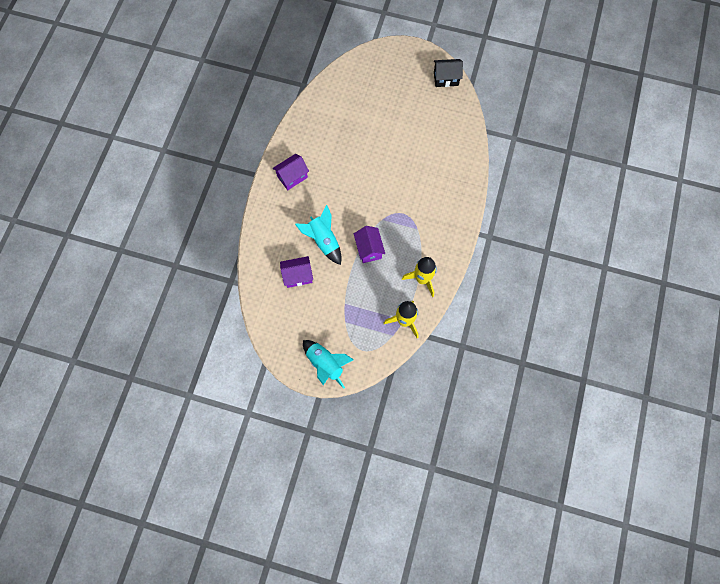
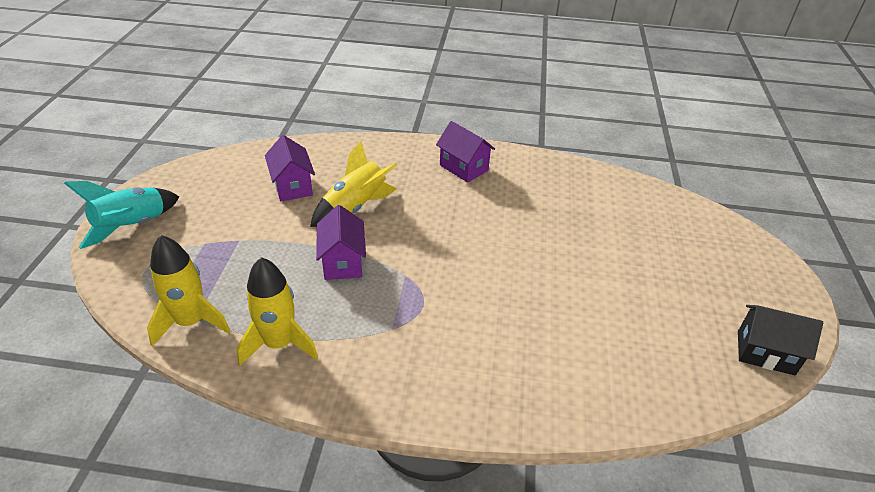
camera: 80 degrees right, 30 degrees down
(323, 241) = (355, 207): turquoise rocket -> yellow rocket
(369, 249) = (342, 262): purple house -> purple house turned 75 degrees counterclockwise
(446, 79) = (765, 353): black house -> black house turned 60 degrees counterclockwise

